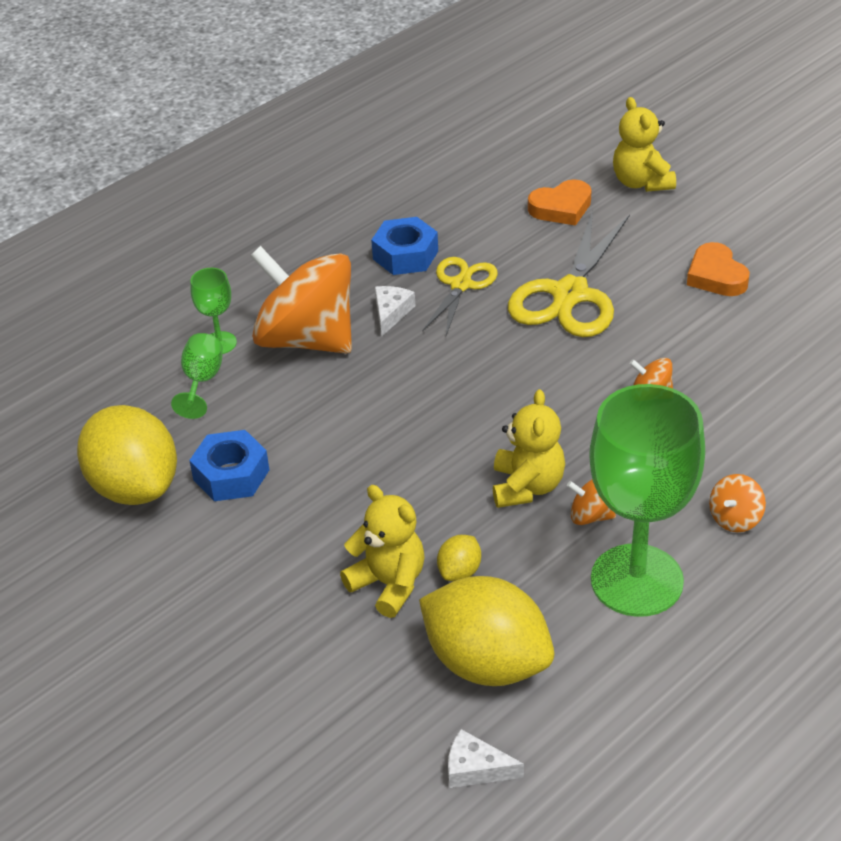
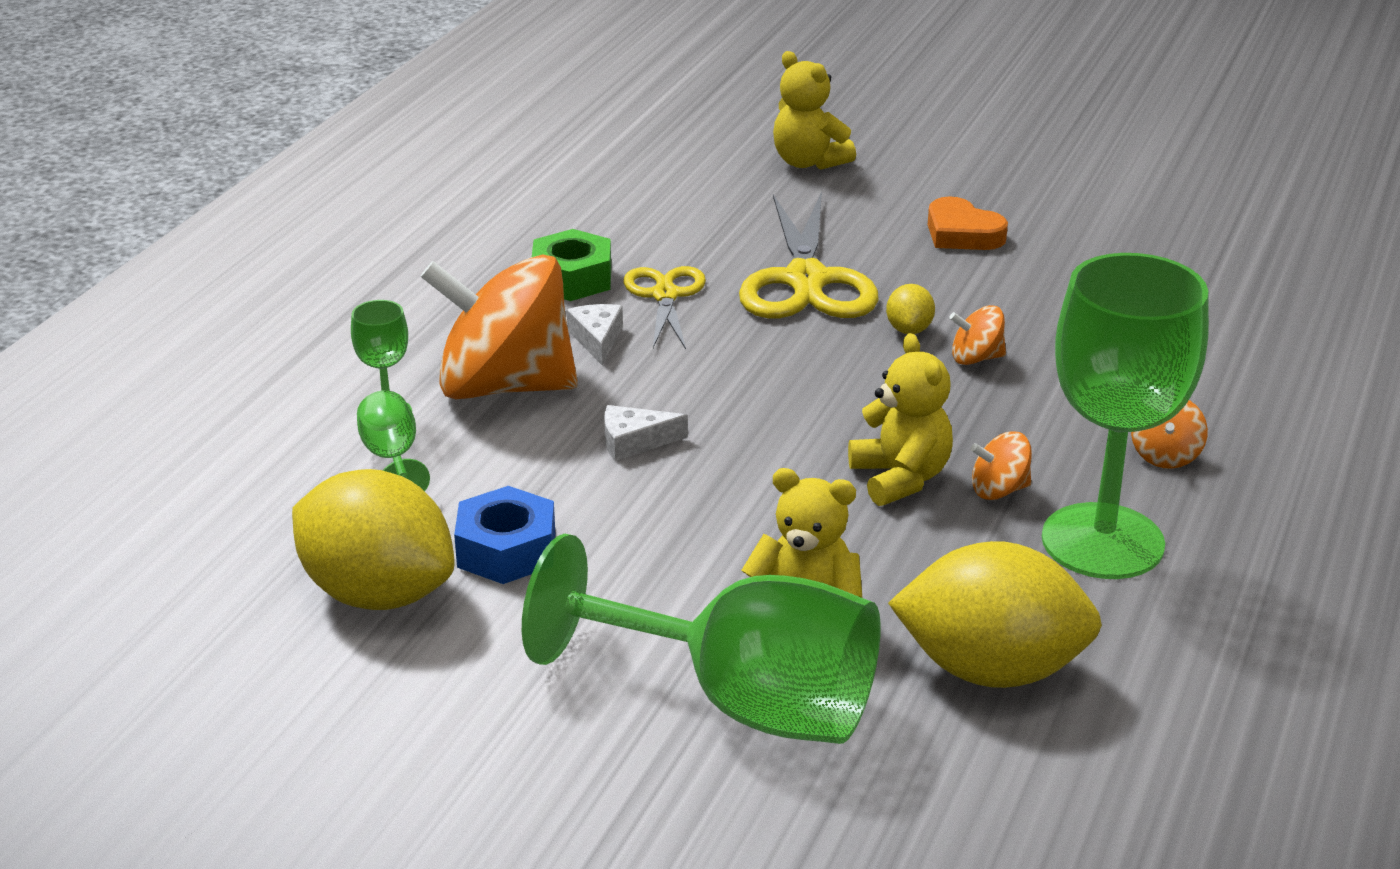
camera: 25 degrees left, 10 degrees down
(307, 638) = (741, 702): none -> green goblet
(405, 255) = (572, 279): blue nut -> green nut
(459, 571) = (884, 583): yellow lemon -> yellow lemon (909, 329)
(476, 769) = (1063, 786): white cheese -> white cheese (634, 442)
(561, 208) = (732, 201): orange heart -> none

